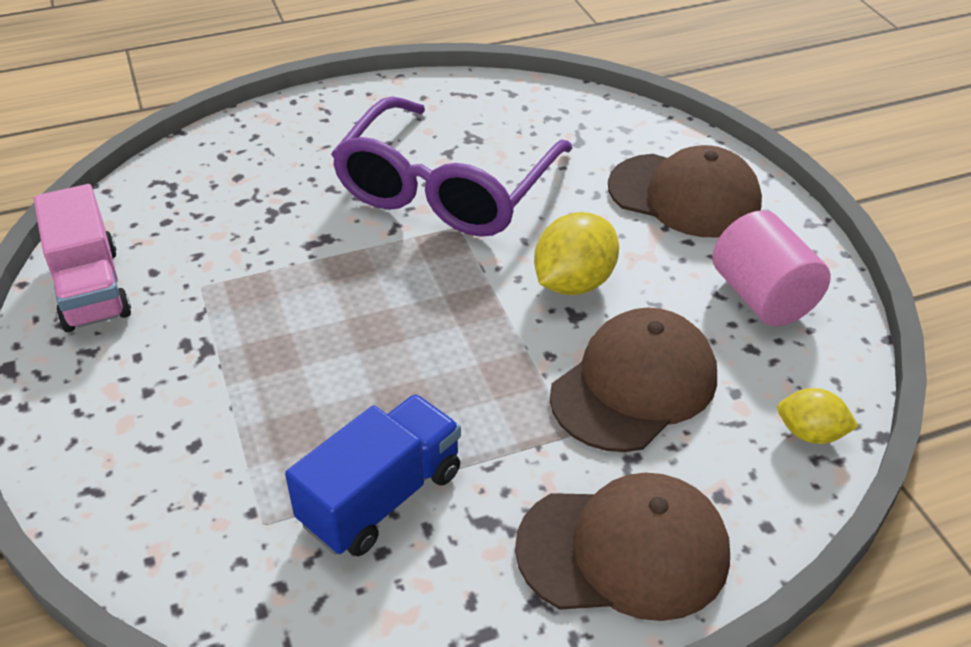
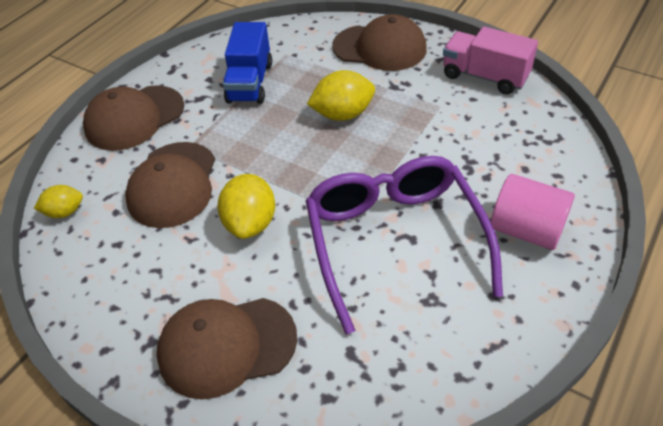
camera: 145 degrees right, 5 degrees up
(124, 428) = (380, 48): none -> brown cap
(322, 349) = (343, 114): none -> yellow lemon
(762, 297) = (124, 285): pink cylinder -> pink cylinder (526, 230)

